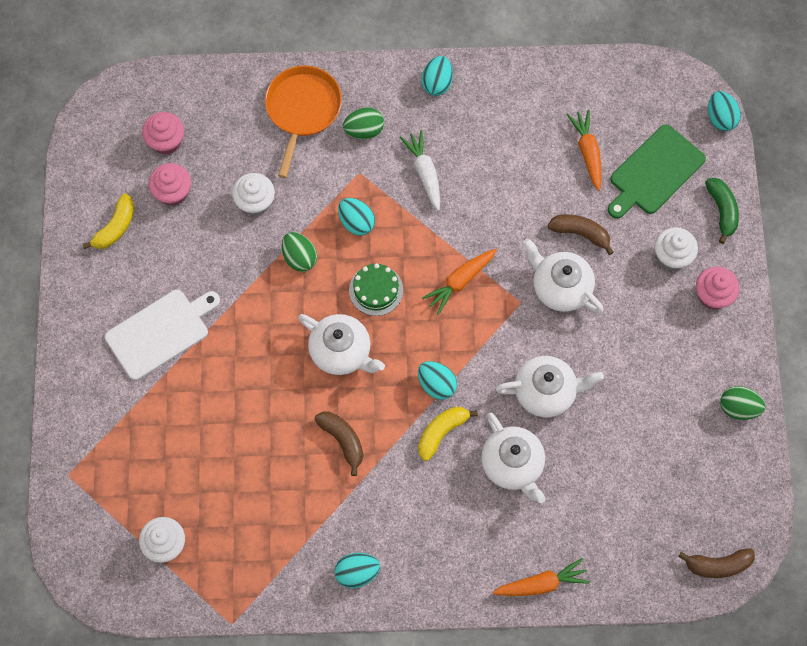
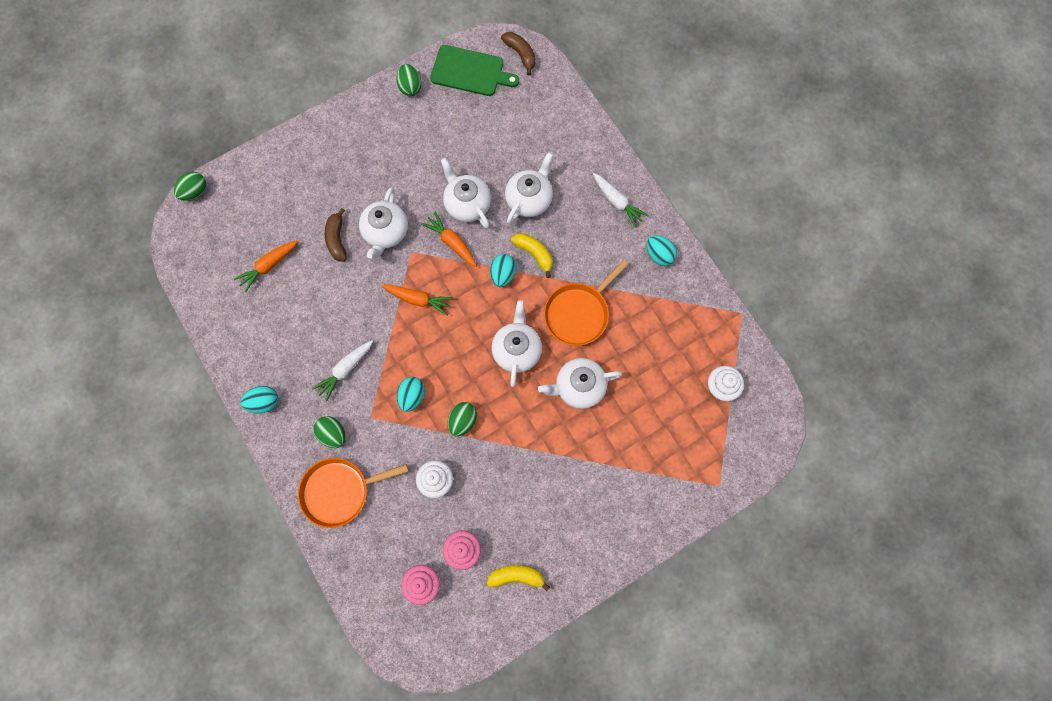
camera: 120 degrees left, 5 degrees up
(160, 332) = (578, 487): white cutting board -> none
(261, 393) = (578, 387): none -> white teapot
(342, 440) = (578, 313): brown banana -> orange pan
(376, 290) = (457, 353): green cake -> none
(441, 432) = (534, 254): yellow banana -> yellow banana turned 150 degrees counterclockwise
(451, 564) = (617, 202): none -> white carrot
(541, 583) = (595, 144): orange carrot -> orange carrot (452, 242)
(654, 172) = (262, 214): green cutting board -> green cutting board (470, 71)
(672, 256) = (323, 174): white cupcake -> none
(712, 295) = (338, 136): pink cupcake -> none
(720, 118) = (195, 192): turquoise egg -> green egg
(722, 211) = (270, 159): green banana -> none

